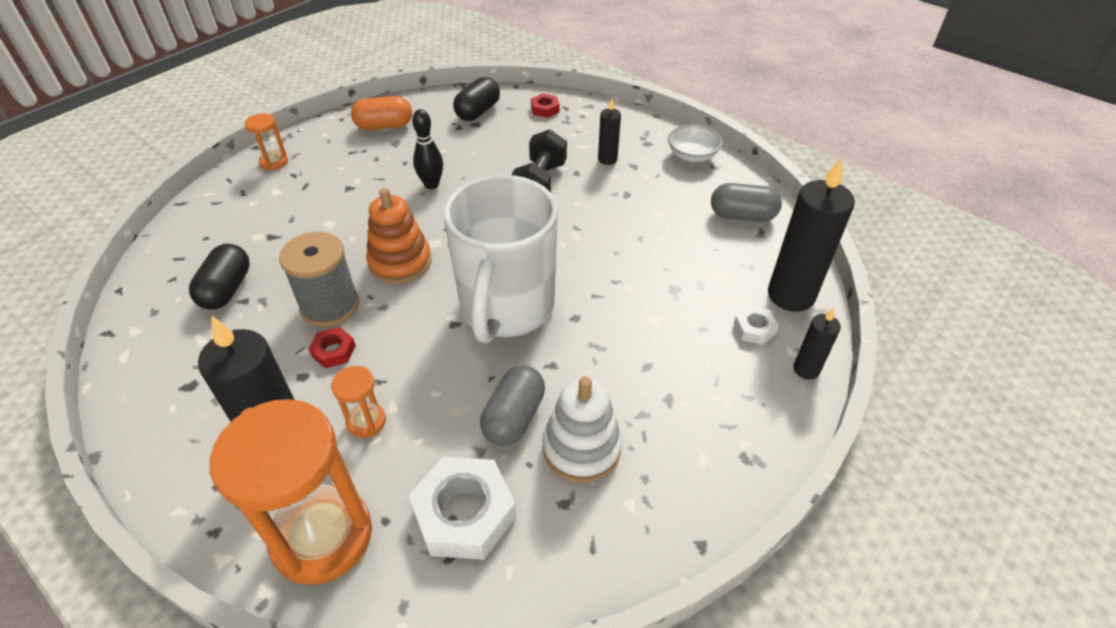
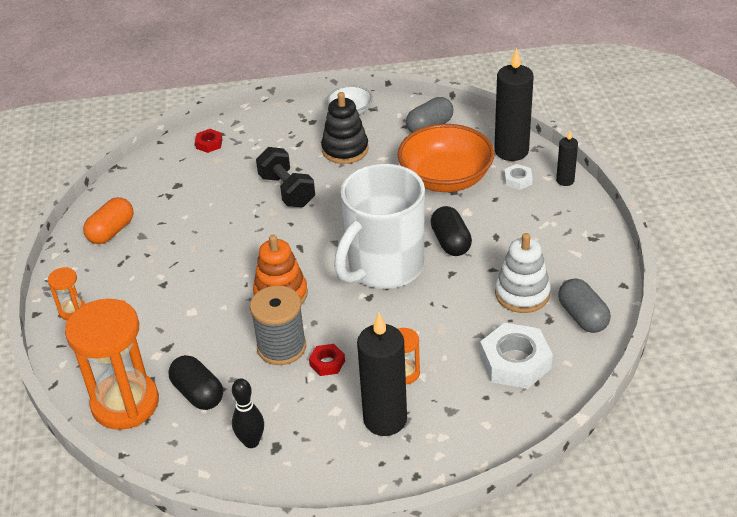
camera: 45 degrees left, 5 degrees down
(322, 537) = (469, 428): orange hourglass -> orange hourglass (125, 404)
(431, 184) = (218, 241): black bowling pin -> black bowling pin (251, 442)
(478, 112) = (164, 176): black capsule -> black capsule (450, 242)
(506, 308) = (384, 267): white mug -> white mug turned 75 degrees clockwise
(514, 417) = (472, 309): grey capsule -> grey capsule (582, 317)
(607, 159) = (304, 147): black candle -> none
(637, 183) = (345, 149): none -> black stacking toy
(685, 272) = (445, 178): none -> orange bowl

